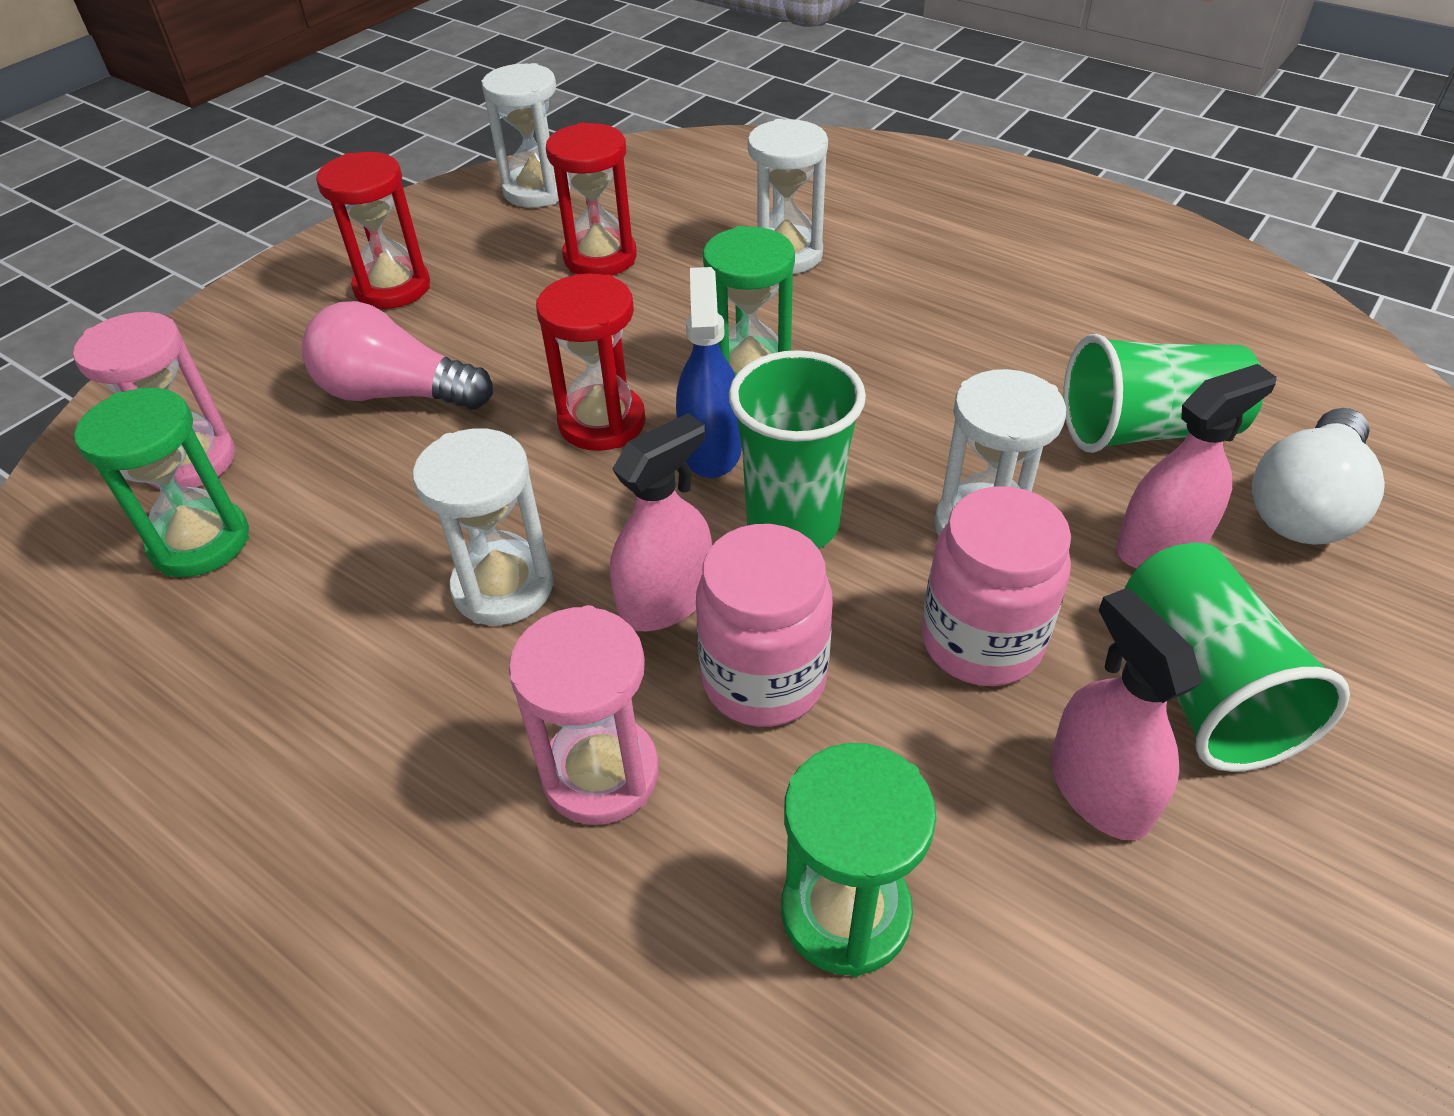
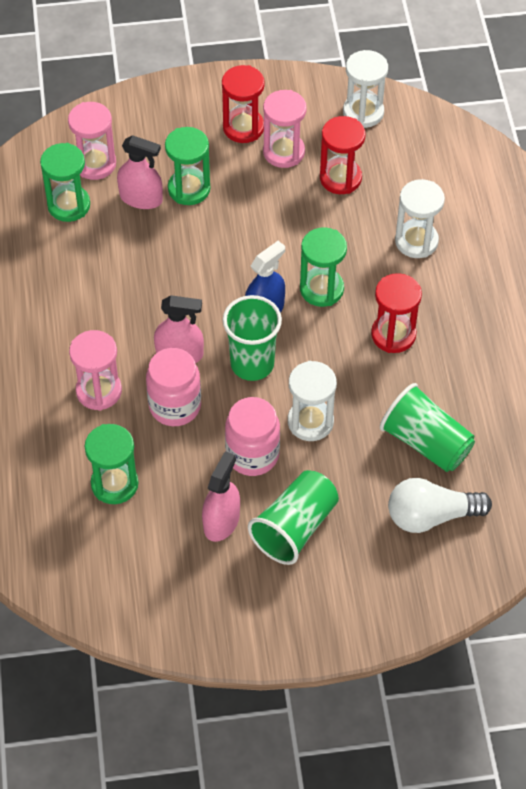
camera: 45 degrees right, 10 degrees up
(396, 394) = (189, 189): pink light bulb -> green hourglass
(486, 278) = (284, 152): none -> pink hourglass
(503, 587) = (138, 305): white hourglass -> none
(602, 422) = (242, 265): red hourglass -> red hourglass (393, 335)
(1161, 545) = (357, 481): pink spray bottle -> pink spray bottle (141, 198)

